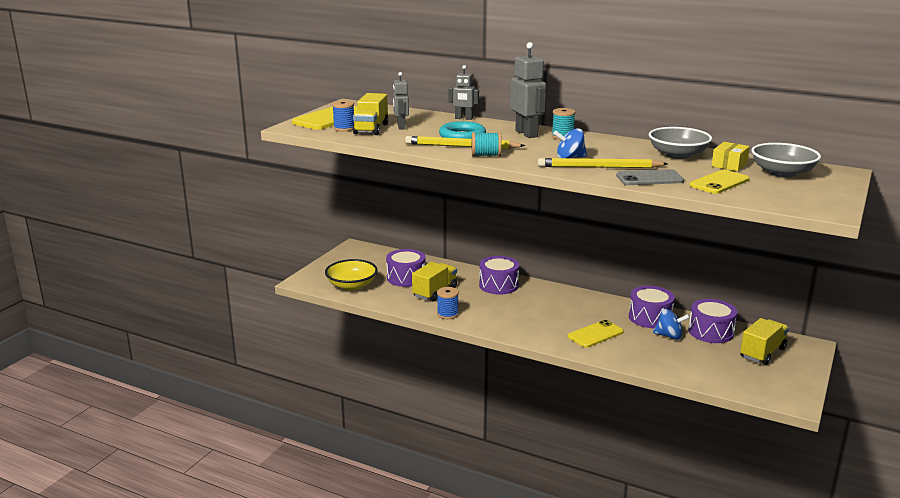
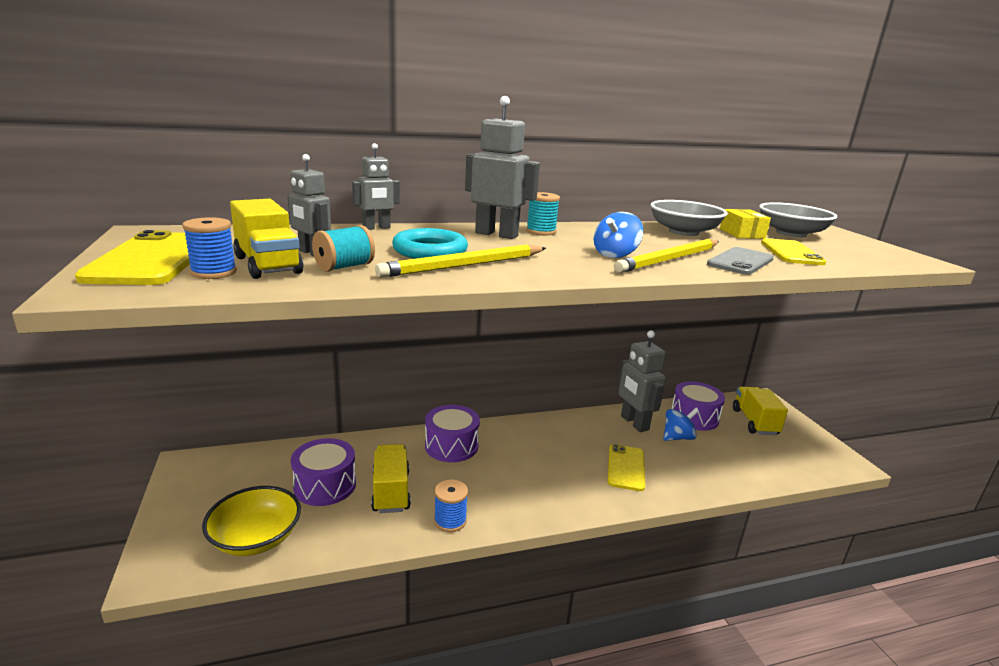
camera: 45 degrees left, 0 degrees up
(486, 155) = (525, 272): turquoise spool -> turquoise spool (344, 267)
(650, 318) = (634, 423): purple drum -> grey robot

